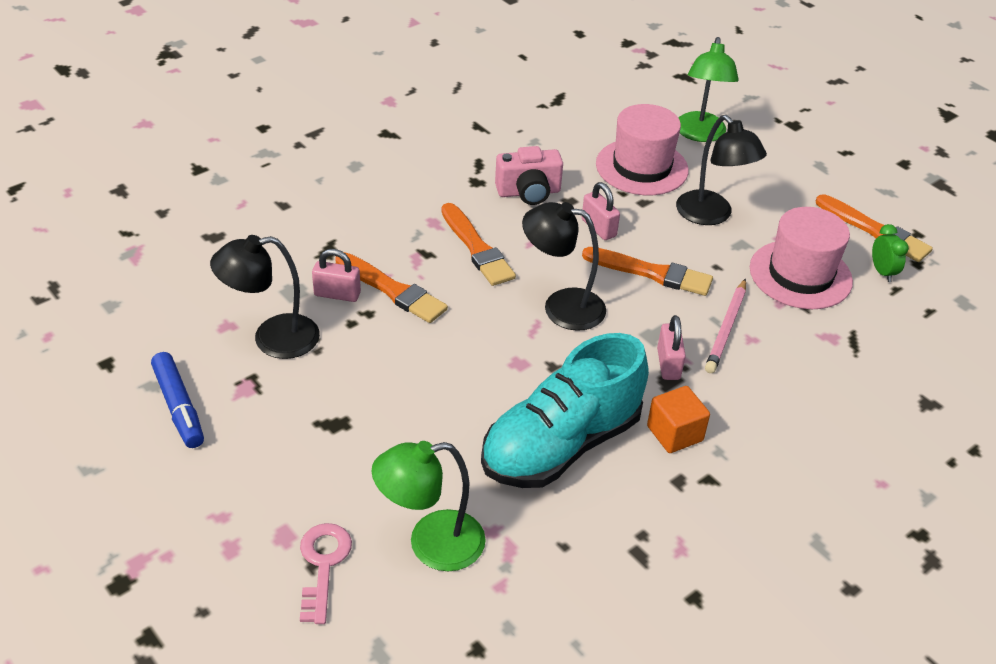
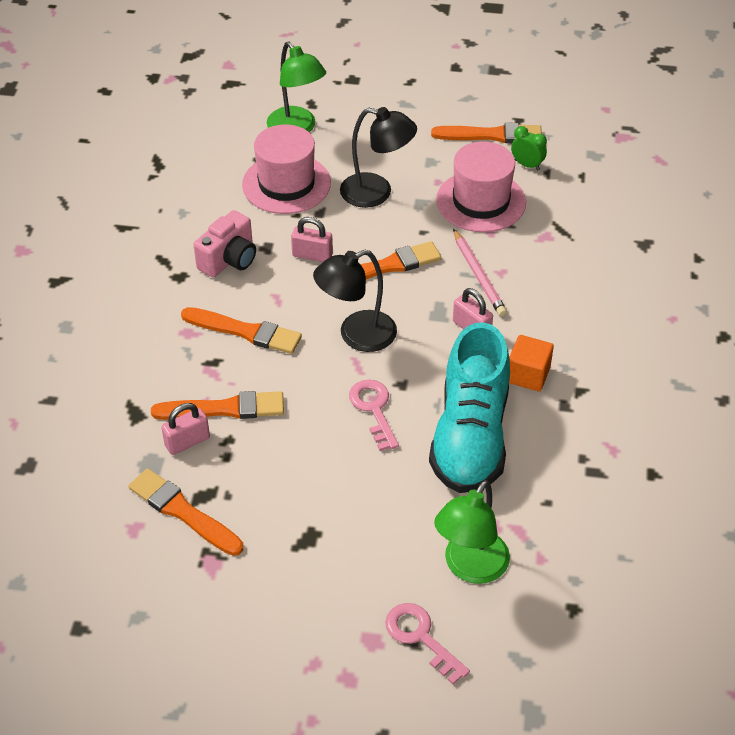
camera: 40 degrees left, 5 degrees up
(179, 407) = (181, 615): blue marker -> none
(272, 339) = (183, 512): black lamp -> orange brush
(506, 368) = (373, 409): none -> pink key

